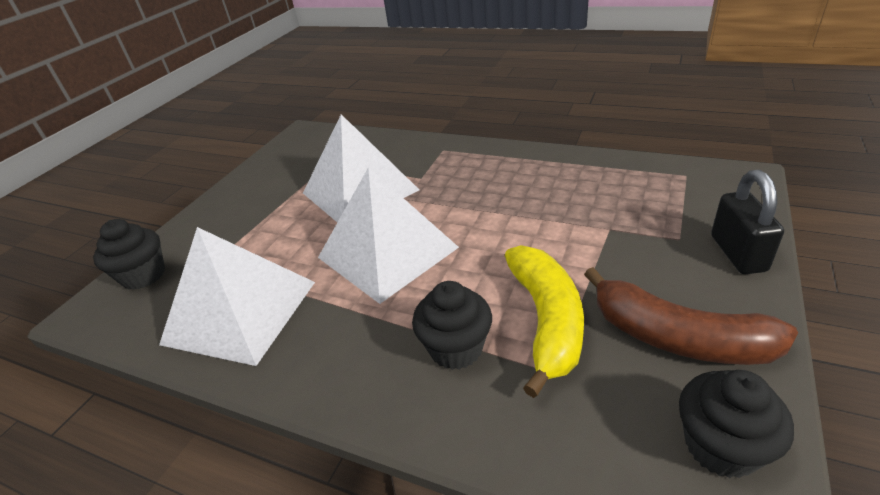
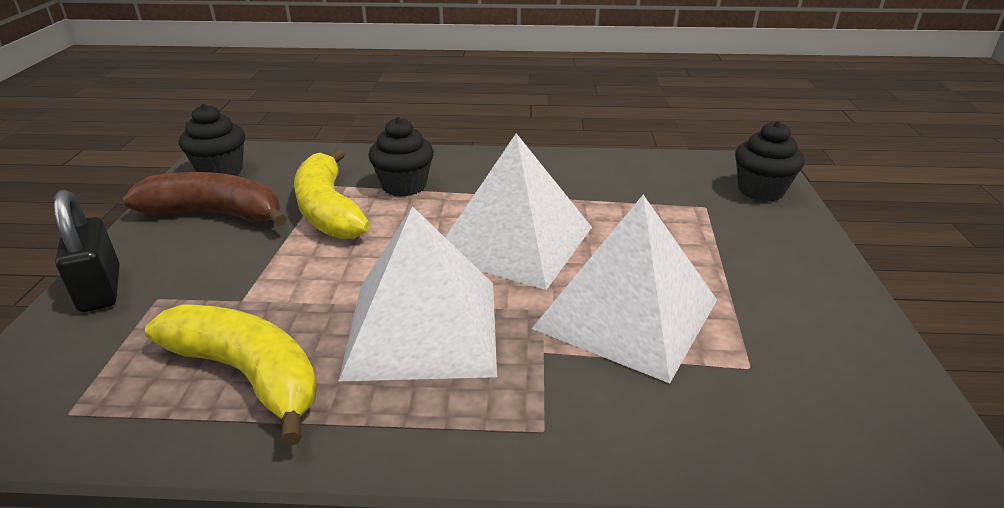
camera: 155 degrees right, 5 degrees down
(240, 312) = (615, 181): white pyramid -> white pyramid (423, 327)
(588, 183) = (248, 375): none -> yellow banana

